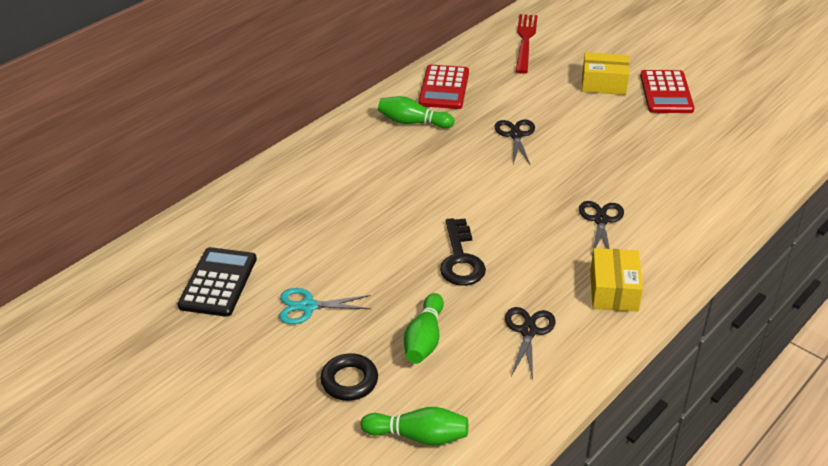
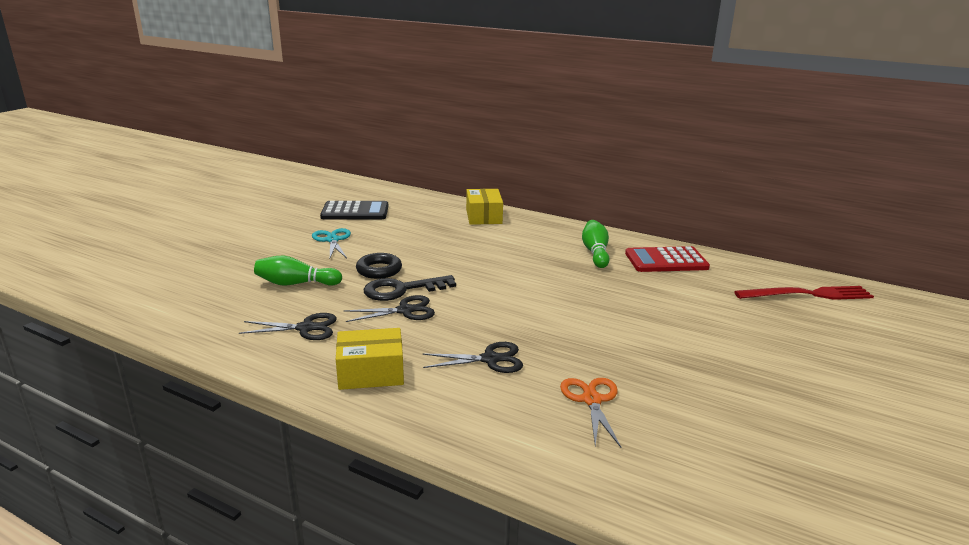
camera: 75 degrees right, 15 degrees down
(349, 381) = (251, 261): black ring -> black ring (379, 270)
(418, 436) = (186, 291): green bowling pin -> none
(515, 135) = (614, 301): black scissors -> black scissors (405, 310)
(603, 83) = (773, 349): yellow box -> yellow box (484, 216)
(661, 180) = (591, 400): none -> orange scissors
(666, 93) = (804, 399): red calculator -> none

